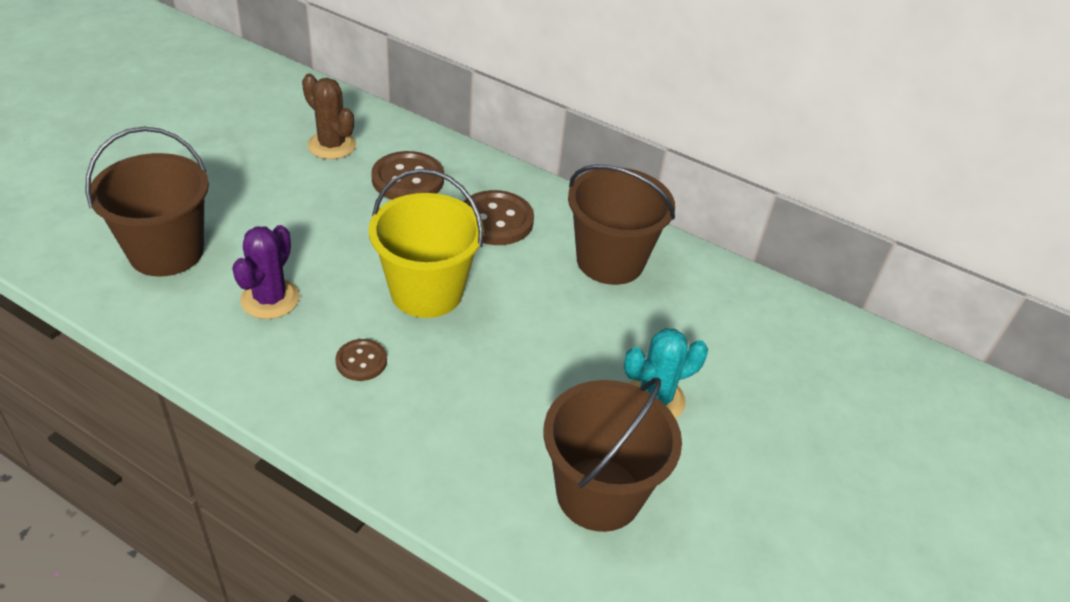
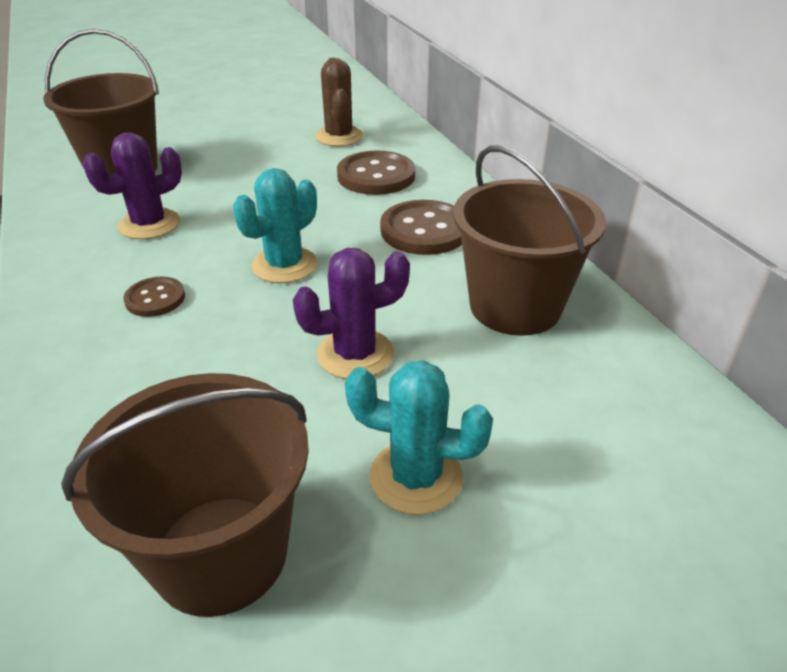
camera: 40 degrees right, 5 degrees down
(426, 292) = (284, 265): yellow bucket -> turquoise cactus
(547, 340) = (355, 354): none -> purple cactus

